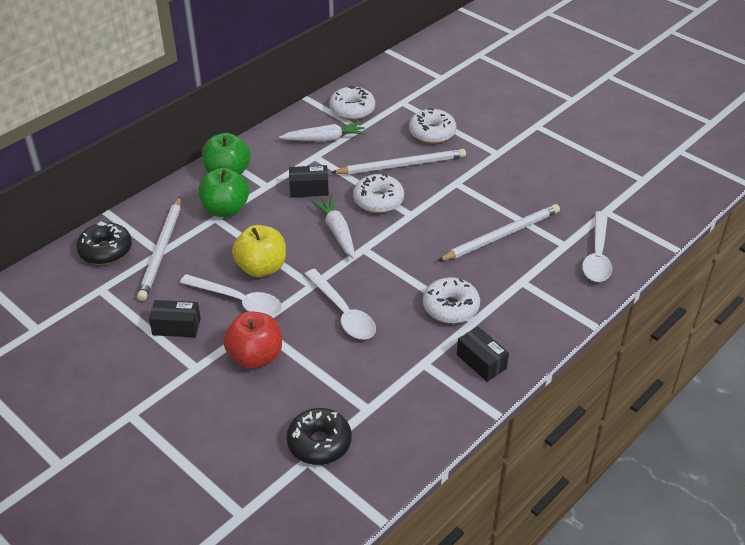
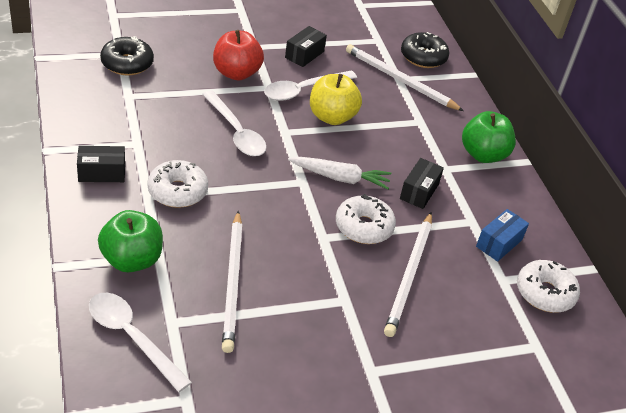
camera: 115 degrees right, 0 degrees up
(225, 209) = (428, 131): green apple -> green apple (132, 260)
(325, 139) = (499, 243): white carrot -> blue box
(343, 313) = (236, 132): white spoon -> white spoon turned 120 degrees counterclockwise
(432, 133) = (453, 336): white donut -> none

